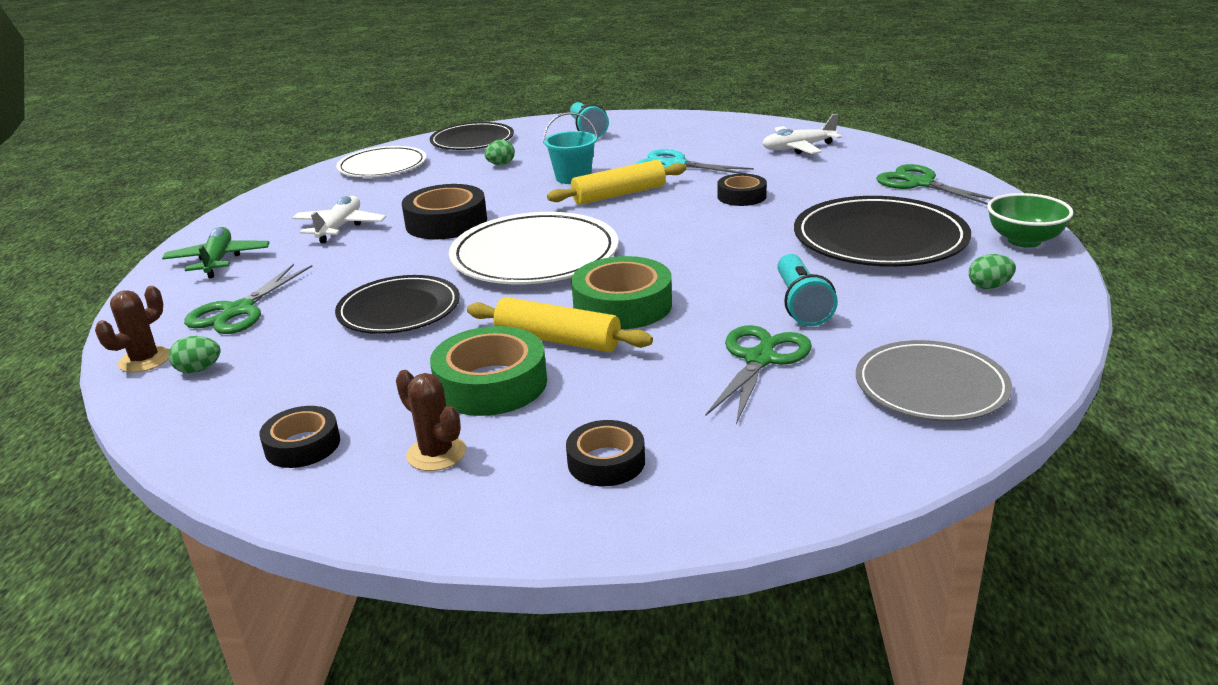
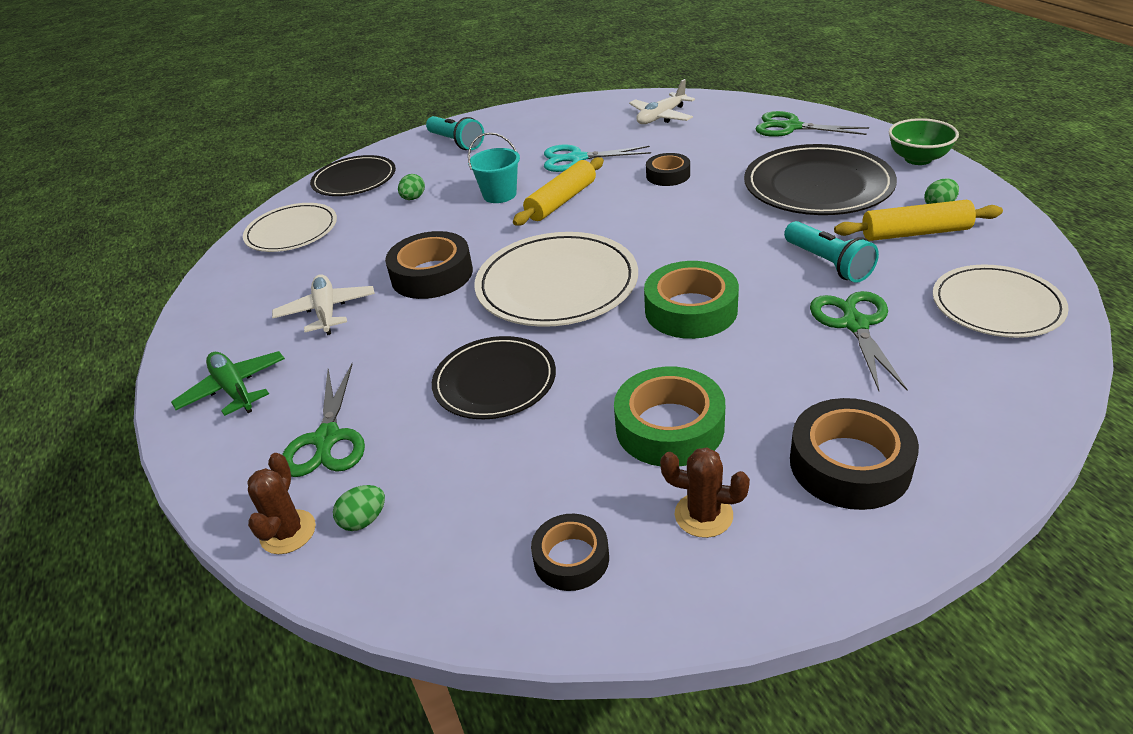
camera: 25 degrees left, 10 degrees up
(557, 340) = (675, 362): yellow rolling pin -> yellow rolling pin (915, 233)
(606, 462) = (849, 464): black tape -> black tape, size x1.65
(931, 386) = (996, 305): grey plate -> white plate

